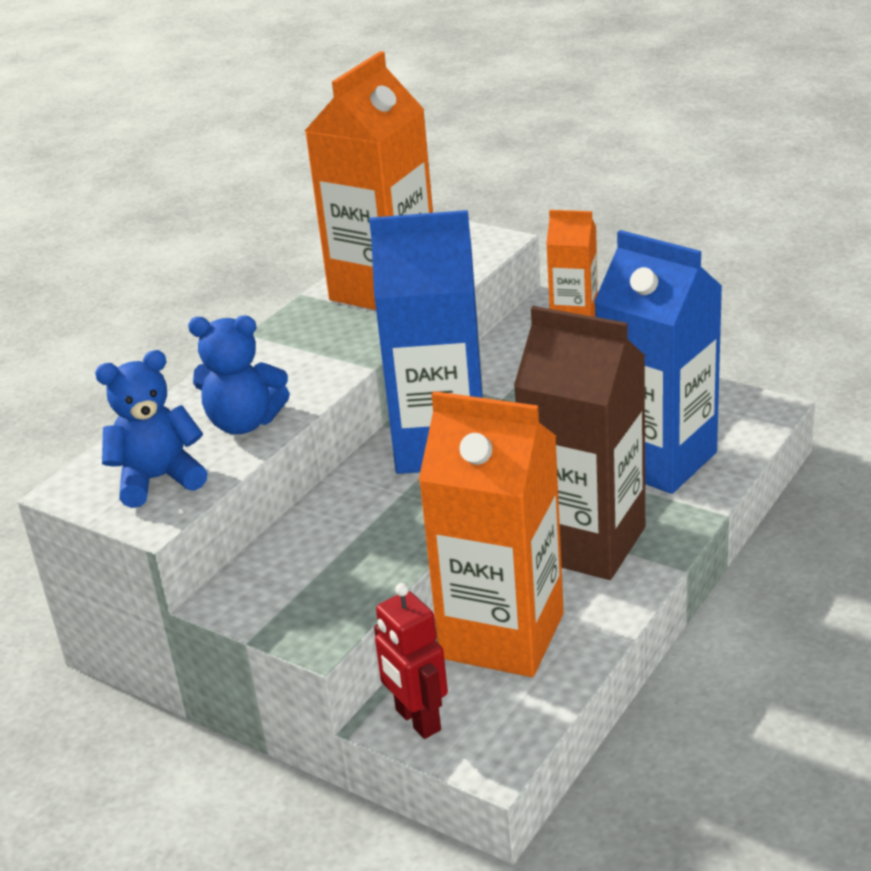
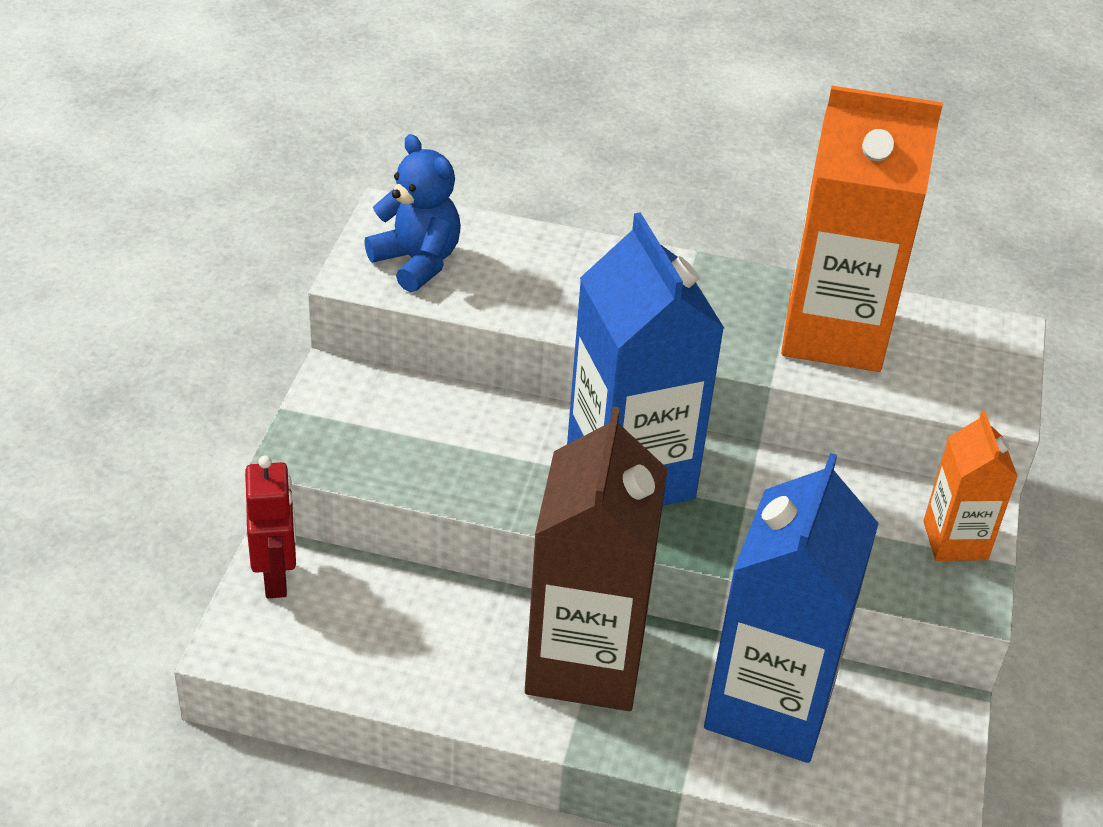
camera: 65 degrees right, 10 degrees up
(244, 423) = (527, 293): blue teddy bear -> none
(417, 720) = (276, 578): red robot -> red robot turned 135 degrees clockwise
(502, 636) = (411, 618): orange carton -> none

